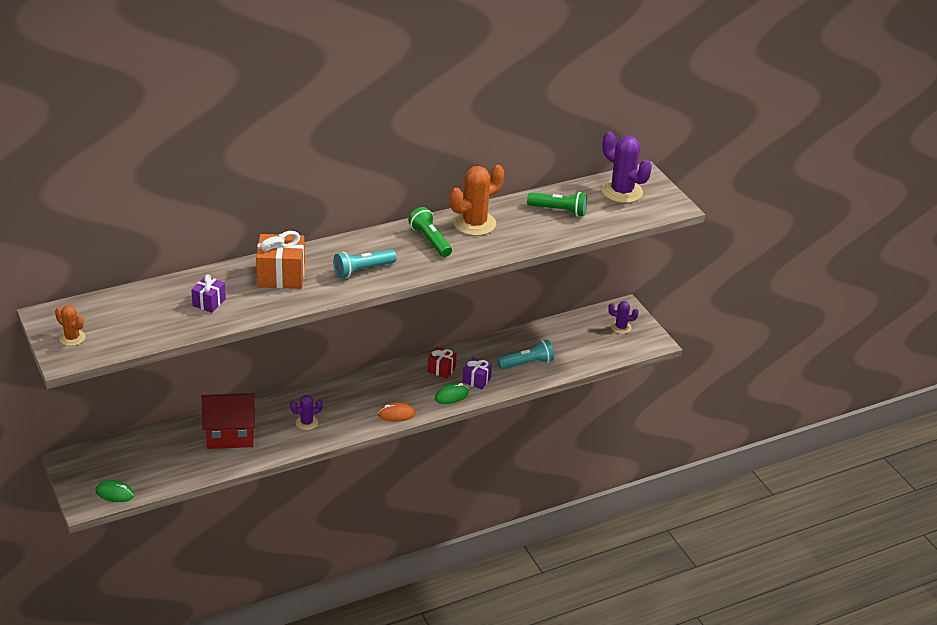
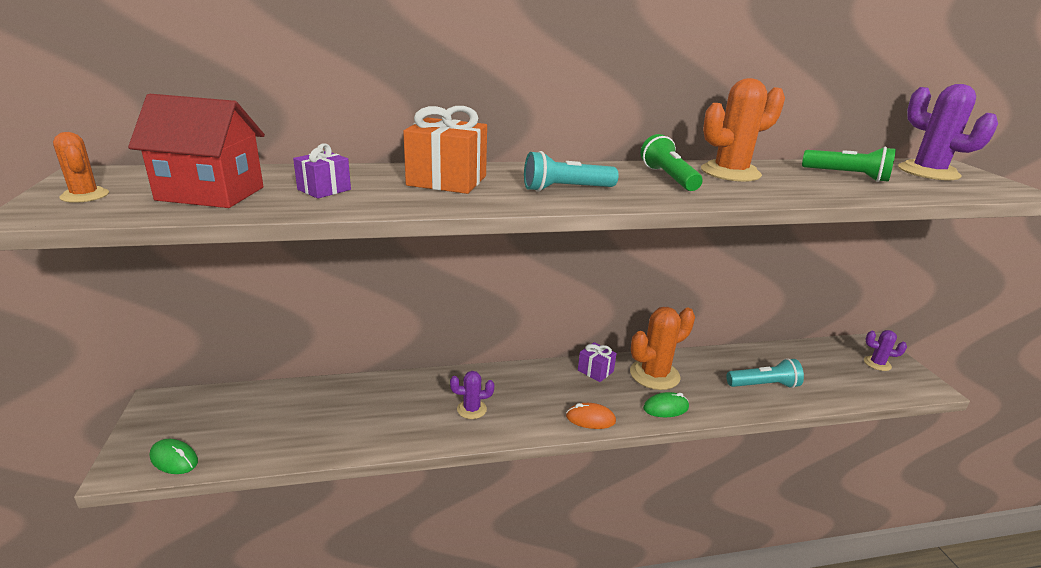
camera: 15 degrees right, 10 degrees down
(230, 435) = (370, 408): red house -> red house (211, 193)
(441, 369) = (654, 375): red gift -> orange cactus
(476, 380) = (699, 394): purple gift -> purple gift (595, 371)

